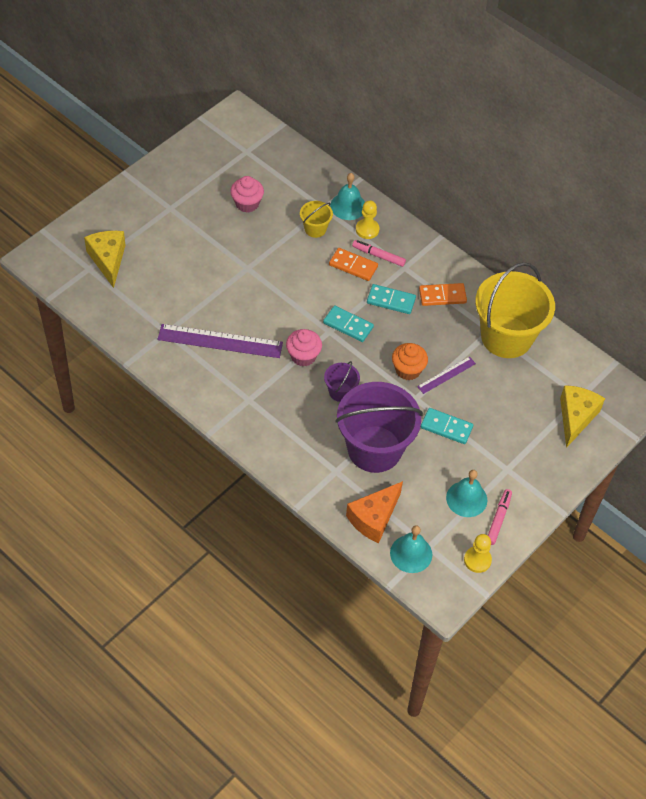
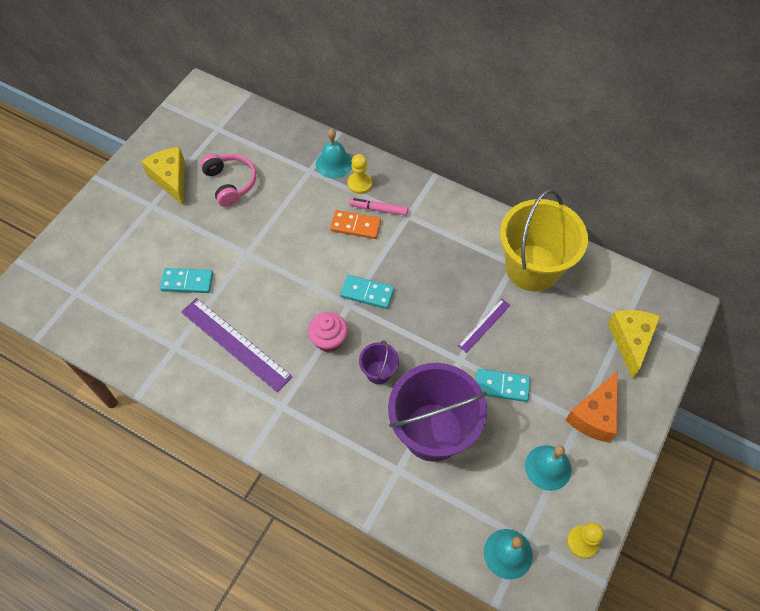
camera: 10 degrees left, 5 degrees up
(108, 260) = (95, 278): yellow cheese -> yellow cheese (171, 179)
(220, 341) = (235, 344): purple ruler -> purple ruler turned 45 degrees clockwise
(247, 204) = (230, 183): pink cupcake -> pink headphones
(315, 229) = (307, 195): yellow bucket -> none
(374, 518) = (455, 518): orange cheese -> orange cheese (594, 415)
(391, 300) = (404, 255): turquoise domino -> turquoise domino (187, 282)
(408, 370) = (443, 329): orange cupcake -> none
(442, 296) = (455, 238): orange domino -> none
(498, 519) = (589, 483): pink marker -> none

